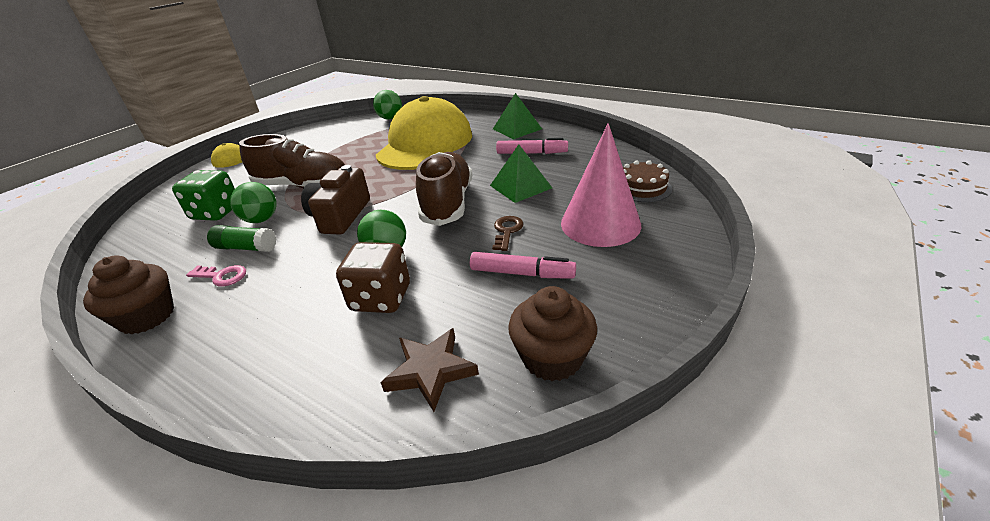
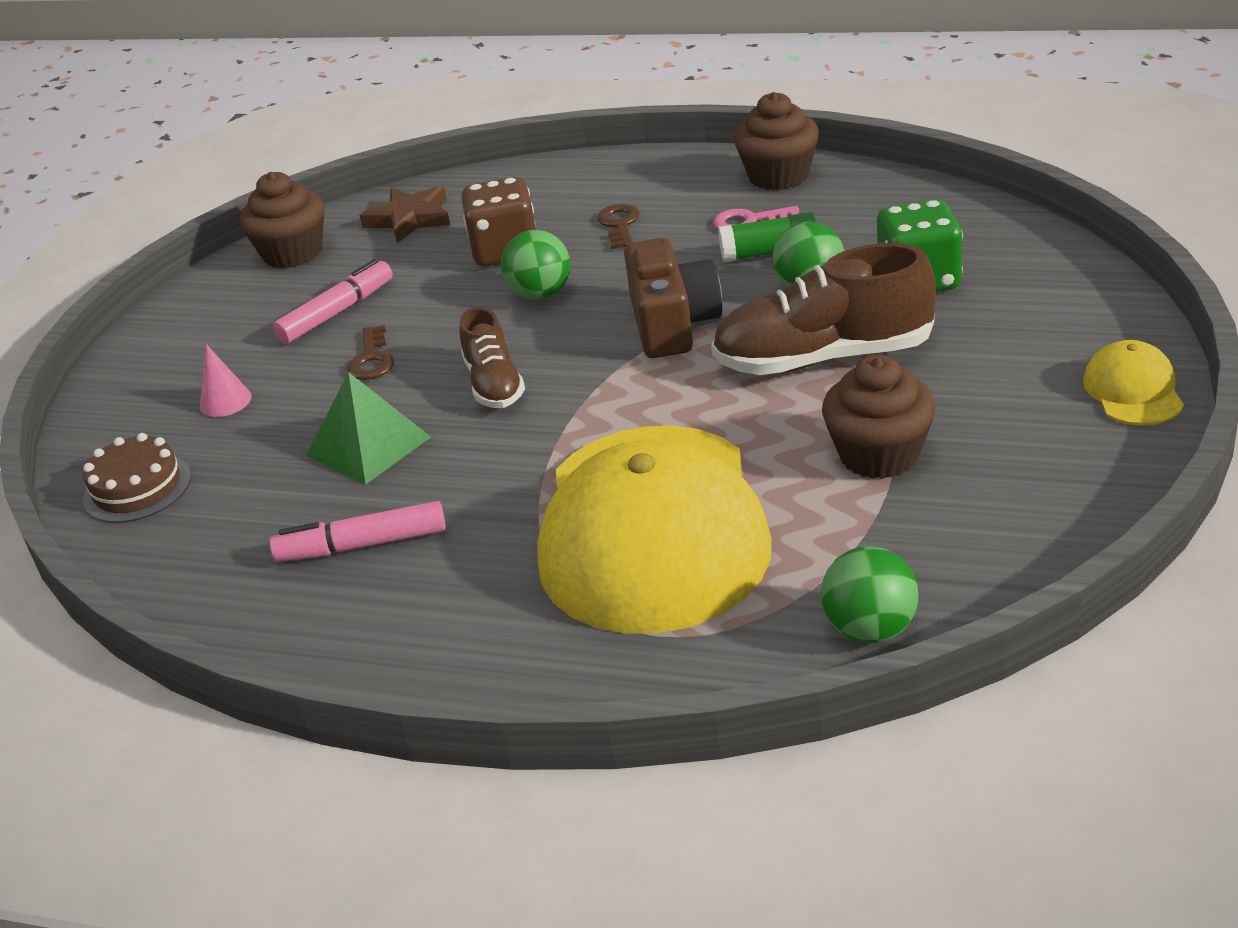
camera: 165 degrees right, 0 degrees up
(290, 300) = (619, 225): none -> brown key
(333, 152) = (879, 455): none -> brown cupcake
(448, 203) = (494, 384): brown shoe -> brown shoe, size x0.58
(517, 129) = (422, 640): green pyramid -> none
(522, 273) = (337, 312): pink marker -> pink marker turned 135 degrees clockwise
(600, 224) = (225, 401): pink cone -> pink cone, size x0.41

